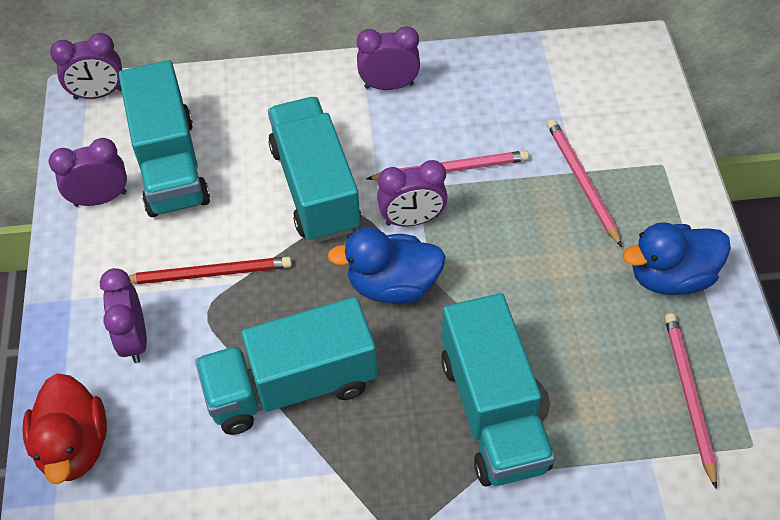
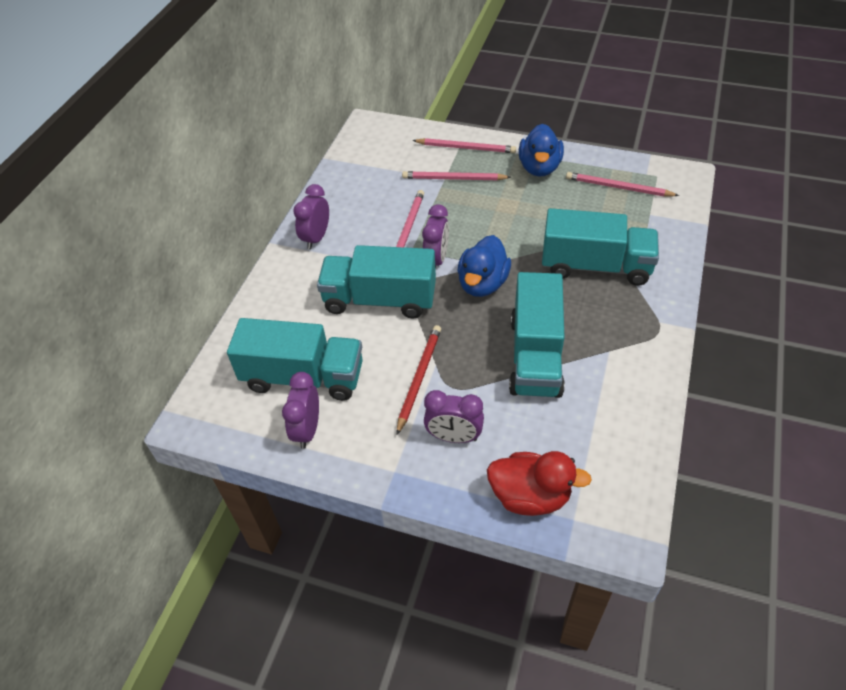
camera: 65 degrees left, 5 degrees down
(98, 94) = (195, 407): purple clock -> none
(658, 173) = (466, 148): none -> pink pencil

